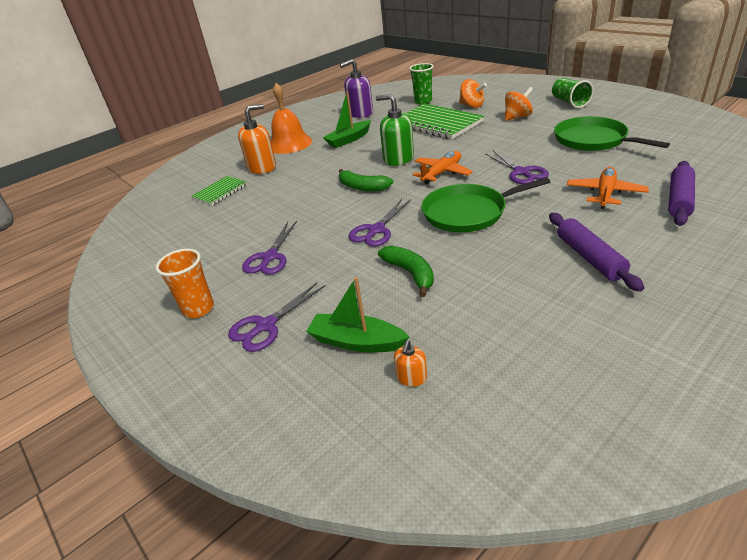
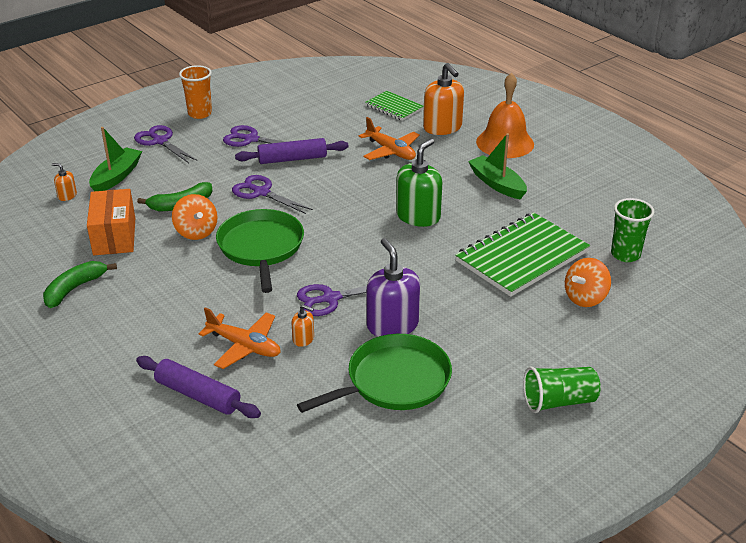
camera: 90 degrees right, 0 degrees up
(360, 113) = (594, 196): purple soap dispenser -> purple soap dispenser (392, 325)
(362, 187) = (356, 188): green banana -> green banana (74, 289)
(442, 173) = (361, 242): orange plane -> orange plane (390, 151)
(488, 305) = (114, 236): none -> orange box
(517, 117) = (515, 332): orange spinning top -> orange spinning top (196, 232)
(576, 174) = (303, 339): none -> orange soap dispenser
(589, 257) = (139, 302): purple rolling pin -> purple rolling pin (292, 159)

